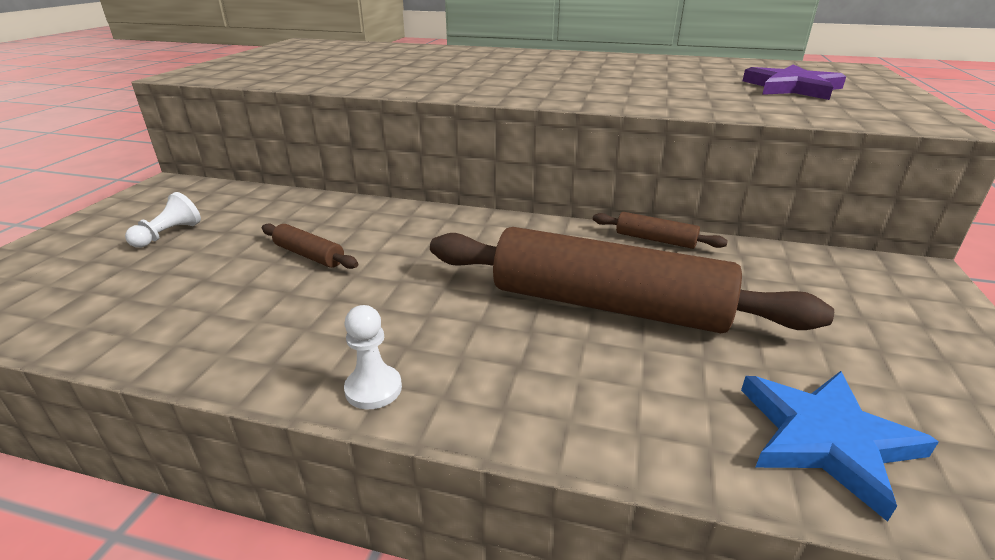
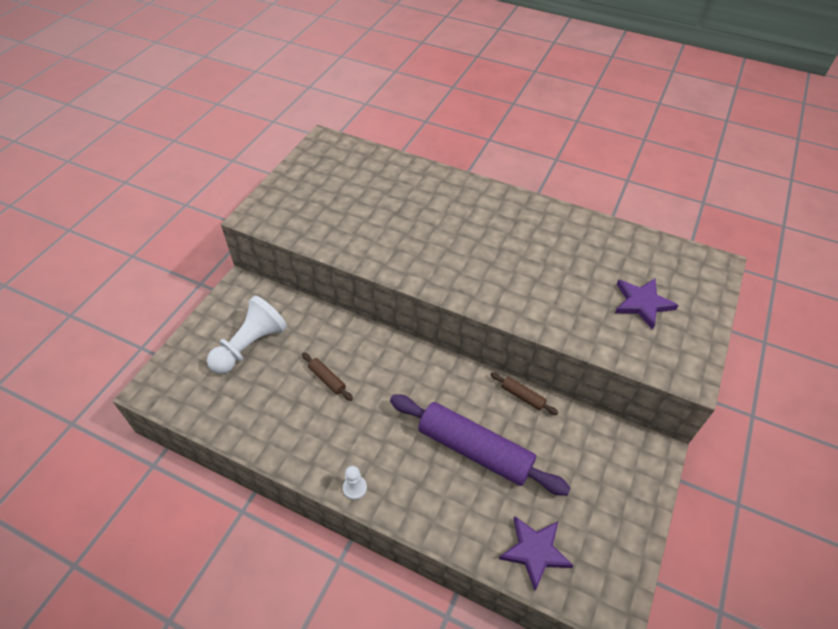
camera: 10 degrees right, 20 degrees up
(168, 234) = (250, 345): white pawn -> white pawn, size x2.18
(607, 305) = (474, 450): brown rolling pin -> purple rolling pin
(825, 439) = (534, 551): blue star -> purple star

